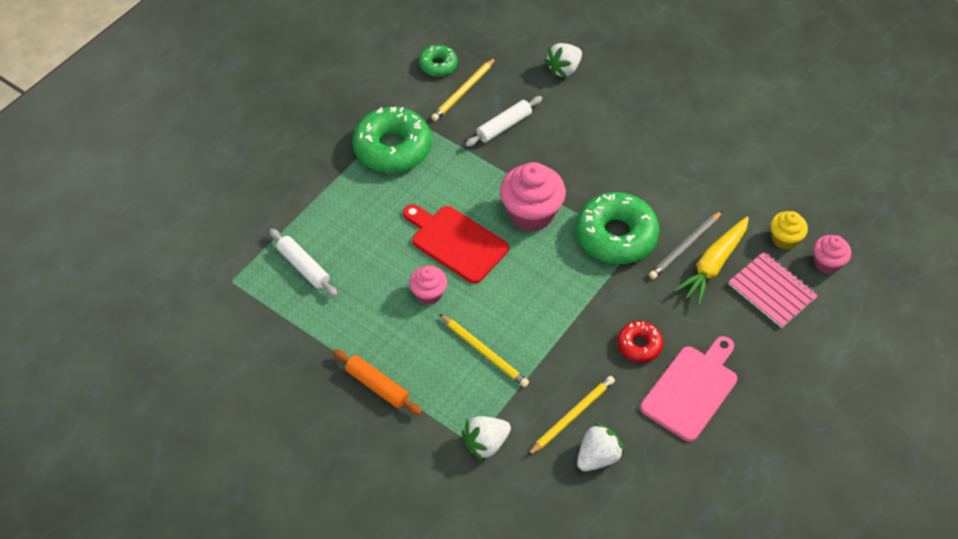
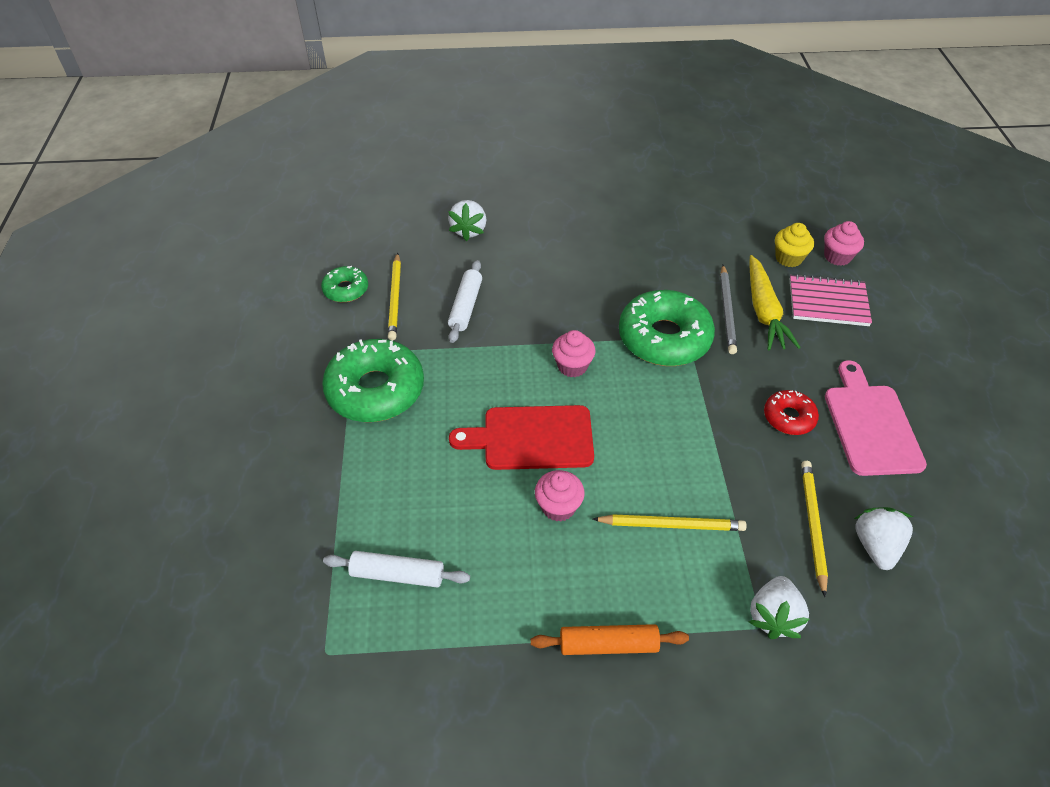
camera: 40 degrees left, 5 degrees down
(531, 213) = (572, 366): pink cupcake -> pink cupcake, size x0.56

